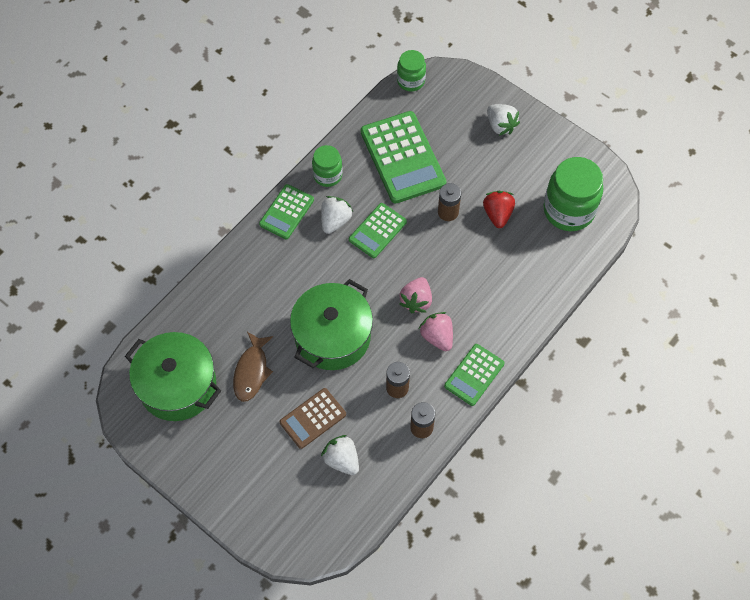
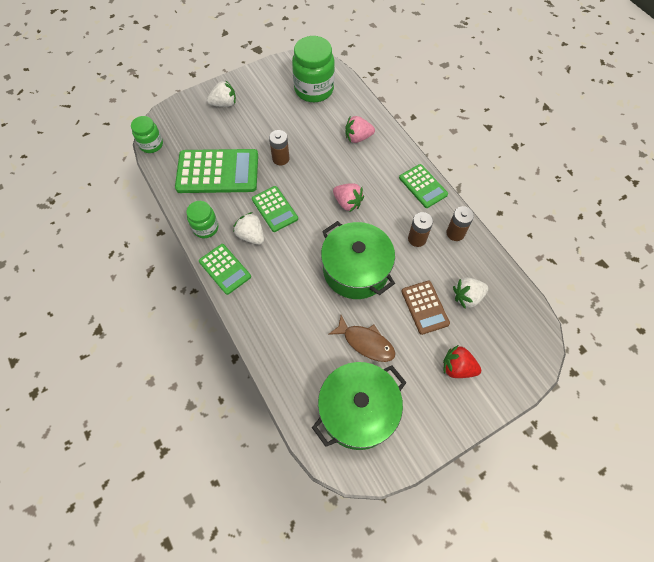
camera: 70 degrees left, 0 degrees up
(437, 336) = (383, 199): pink strawberry -> pink strawberry (358, 137)
(497, 214) = (297, 129): red strawberry -> red strawberry (457, 367)

